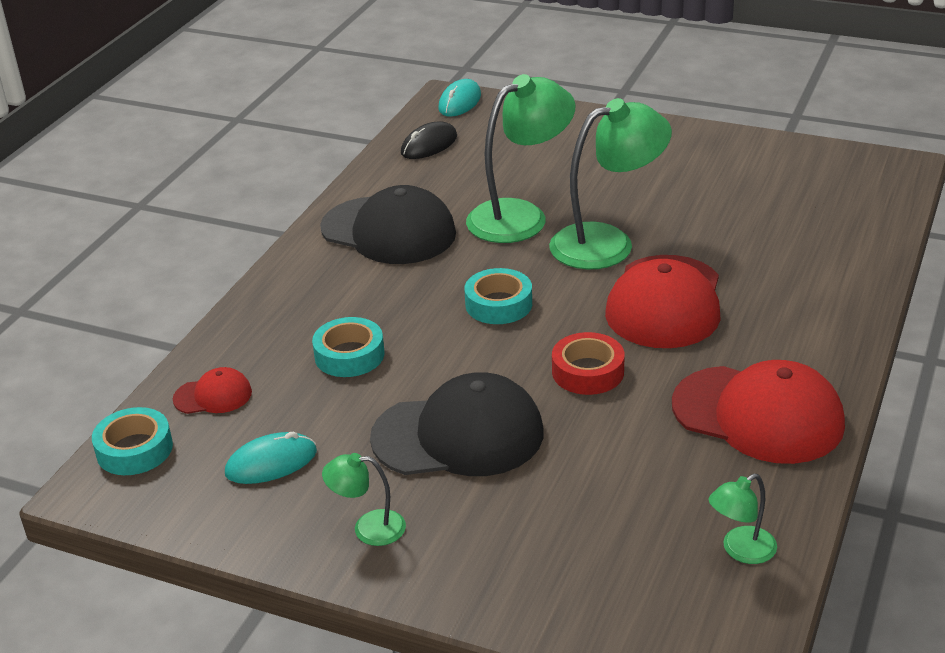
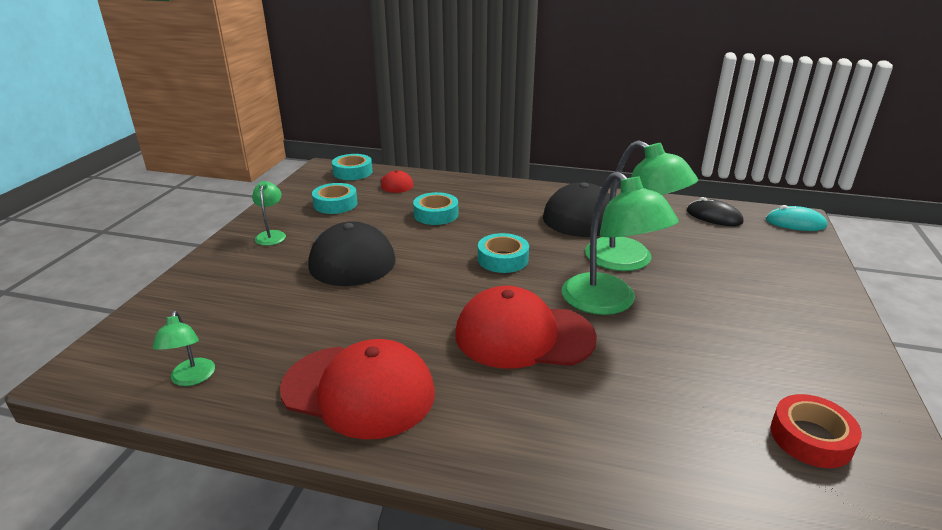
camera: 80 degrees right, 5 degrees down
(271, 463) = (335, 204): turquoise mouse -> turquoise tape
(588, 372) = (420, 300): red tape -> red tape (811, 438)
(741, 551) = (191, 378): green lamp -> green lamp turned 150 degrees counterclockwise
(758, 415) = (359, 390): red cap -> red cap turned 90 degrees counterclockwise

